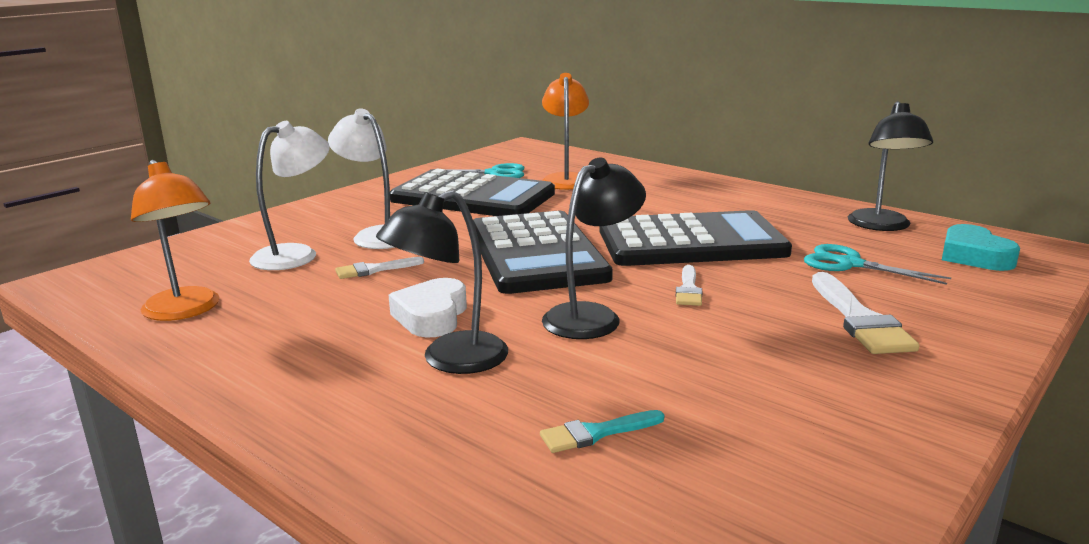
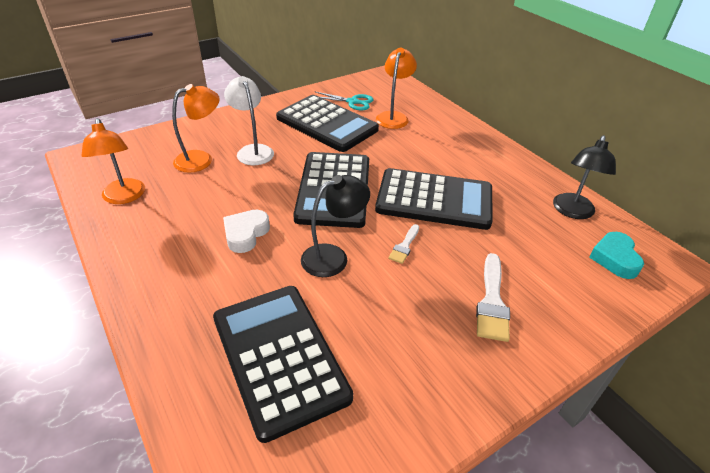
camera: 15 degrees right, 20 degrees up
(296, 254) = (201, 159): white lamp -> orange lamp
(374, 270) = (236, 184): white brush -> none
(450, 360) = (236, 275): black lamp -> none
(596, 433) = (279, 357): turquoise brush -> black calculator
(850, 264) = (523, 246): turquoise scissors -> none

